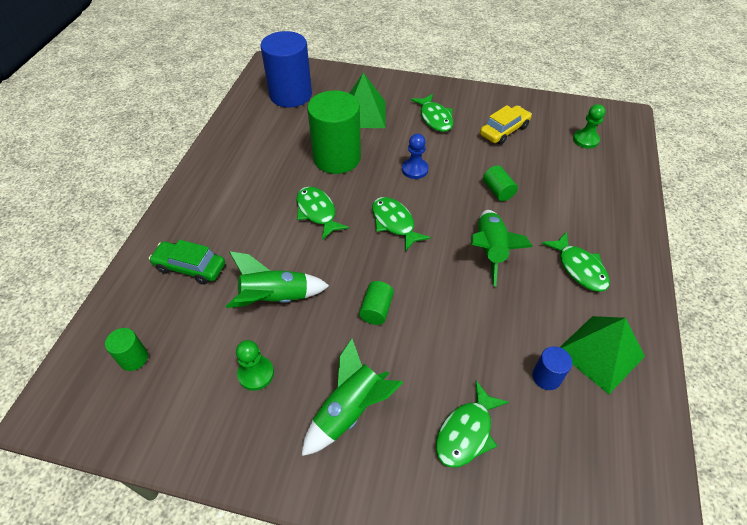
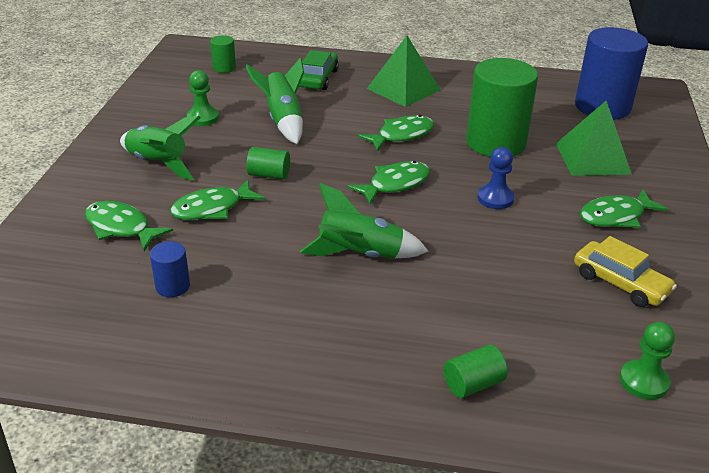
camera: 85 degrees right, 15 degrees down
(498, 191) = (475, 268): green cylinder -> green cylinder (473, 384)
(579, 268) = (337, 334): green fish -> green fish (212, 208)
(600, 353) = (198, 335): green pyramid -> green pyramid (403, 89)

